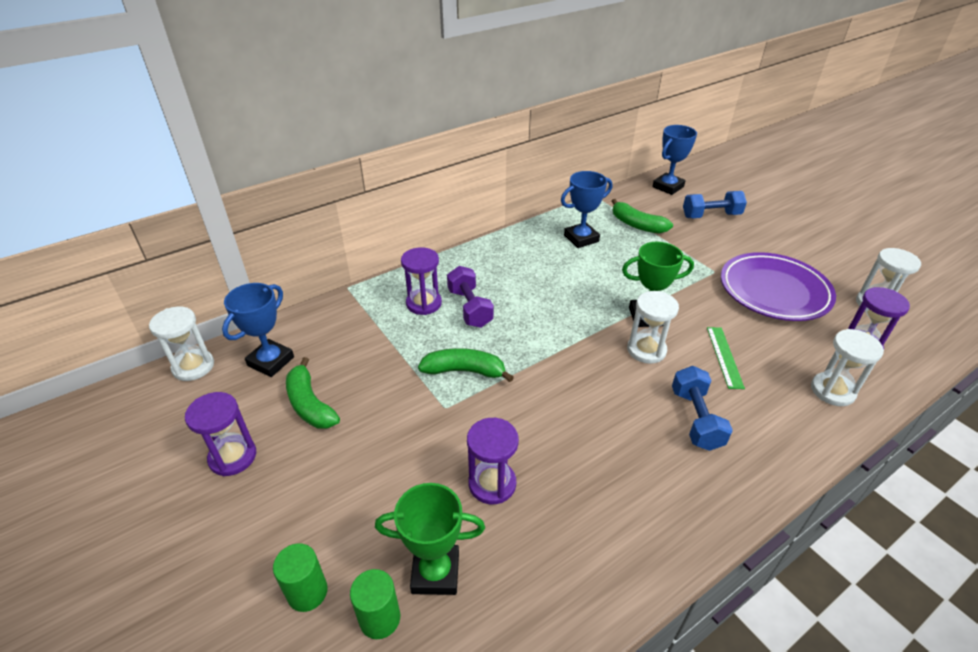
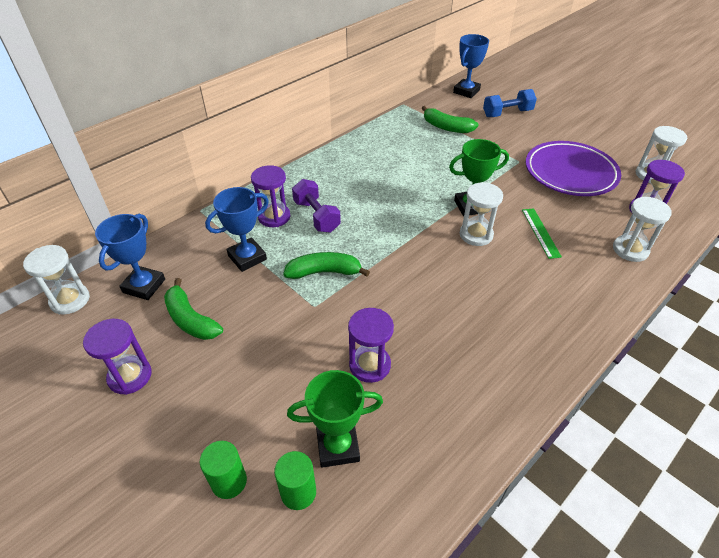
camera: 10 degrees left, 5 degrees up
(581, 238) = (401, 144): blue trophy -> blue trophy (247, 257)
(696, 419) = (527, 287): blue dumbbell -> none

